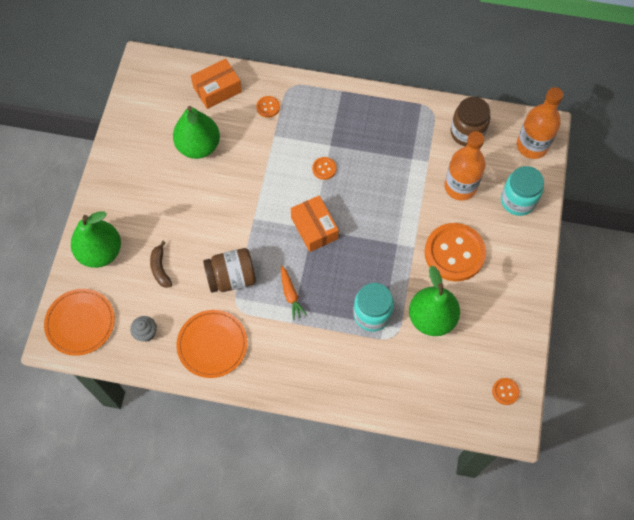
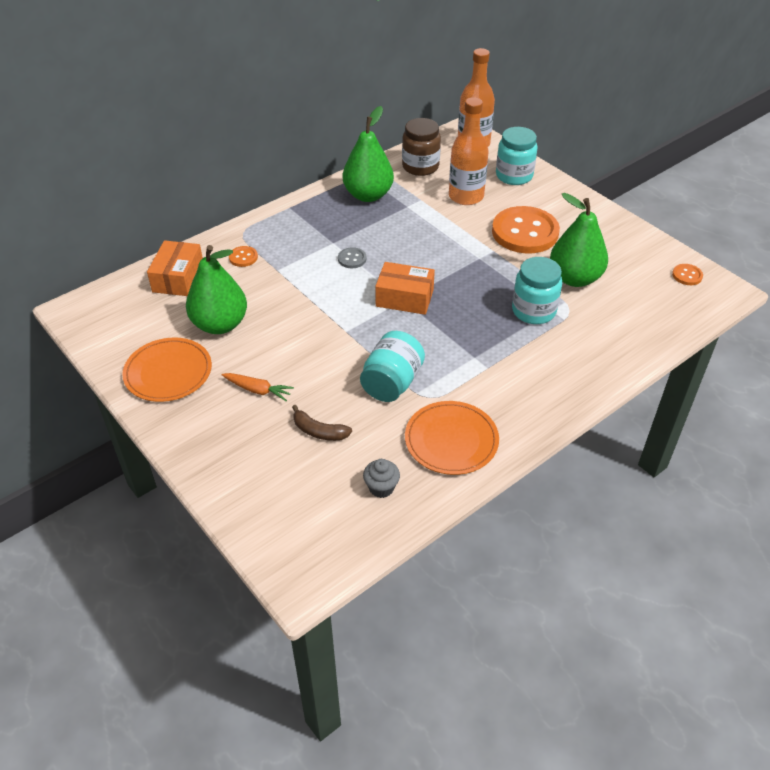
camera: 50 degrees left, 20 degrees down
(80, 323) = (306, 541): orange plate -> orange plate (168, 372)
(100, 252) = (241, 470): green pear -> green pear (368, 195)
(231, 278) = (392, 383): brown jar -> turquoise jar
(291, 295) = (457, 352): orange carrot -> orange carrot (258, 390)
(324, 169) = (352, 259): orange button -> grey button

